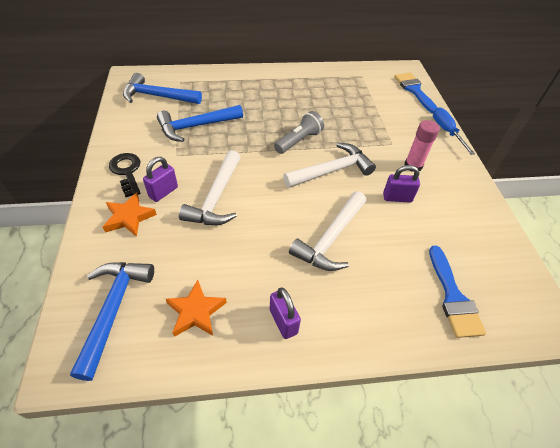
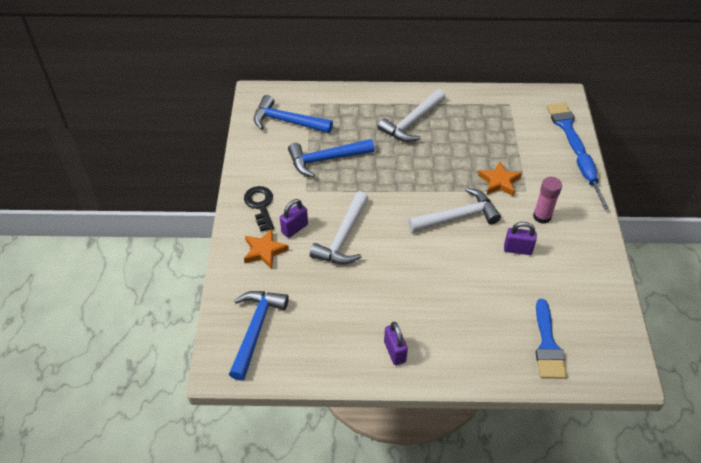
camera: 10 degrees right, 0 degrees up
(196, 312) = (322, 337): orange star -> orange star (499, 182)
(299, 141) = (428, 181): grey flashlight -> none
(330, 238) = (446, 284): white hammer -> white hammer (412, 122)

